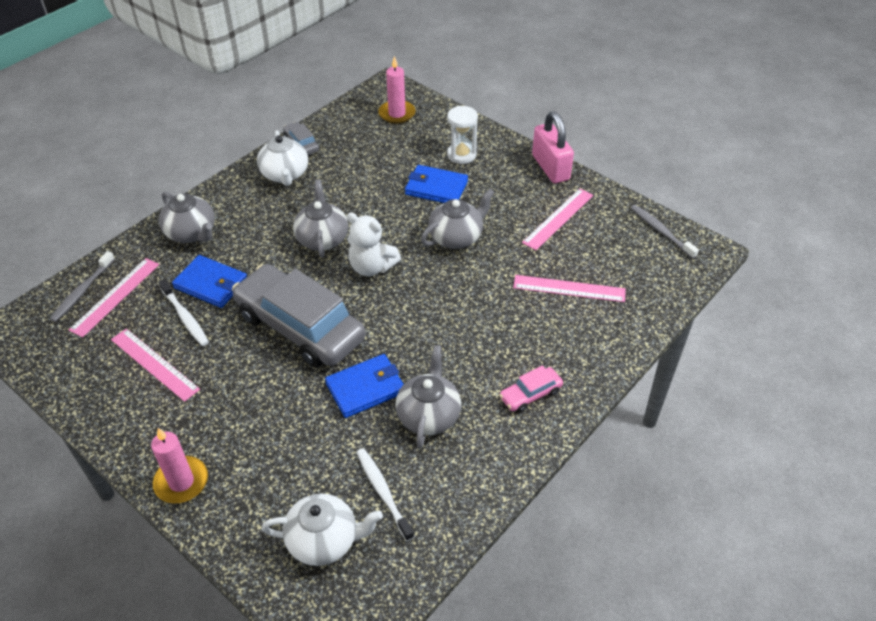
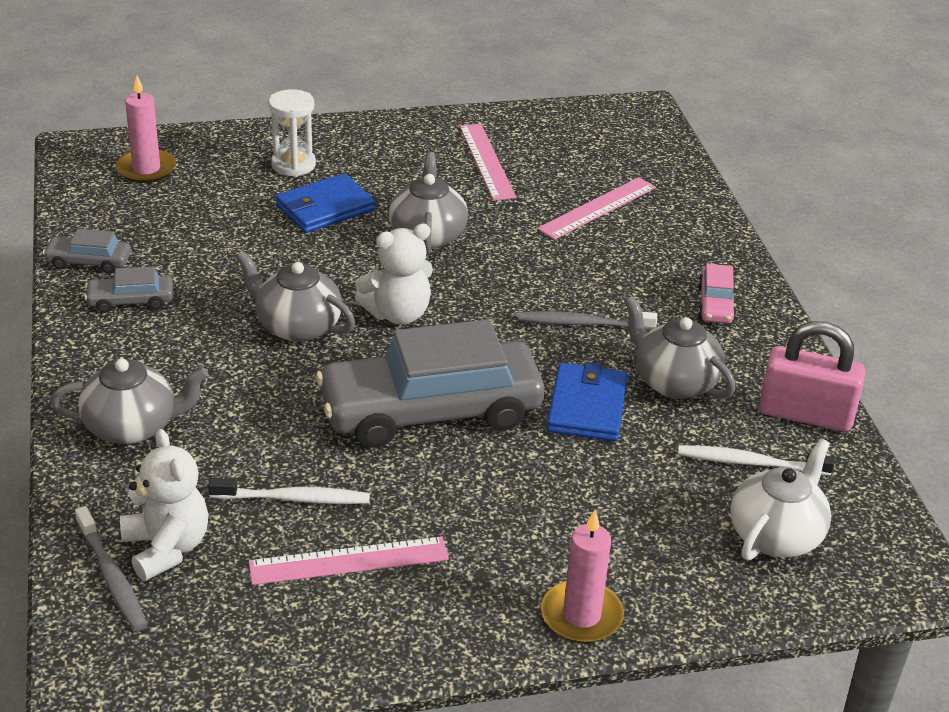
camera: 55 degrees left, 10 degrees down
(115, 296) = (167, 548): pink ruler -> white teddy bear
(211, 284) = (259, 450): blue wallet -> none
(285, 175) = (130, 301): white teapot -> grey car
(550, 167) = (400, 125): pink padlock -> pink padlock (805, 414)
(661, 231) = (585, 118): grey toothbrush -> grey toothbrush (583, 324)

